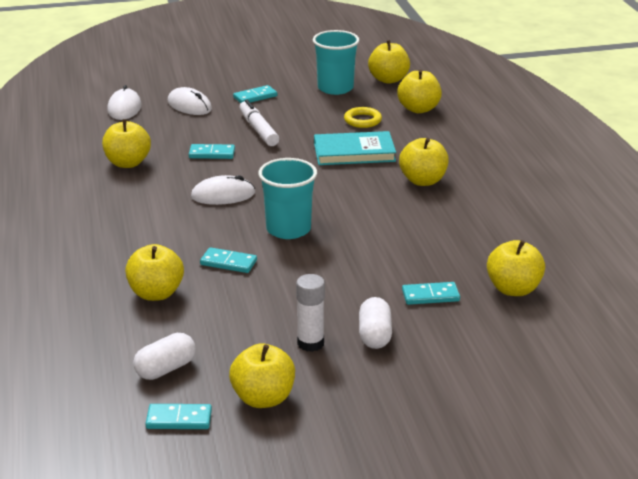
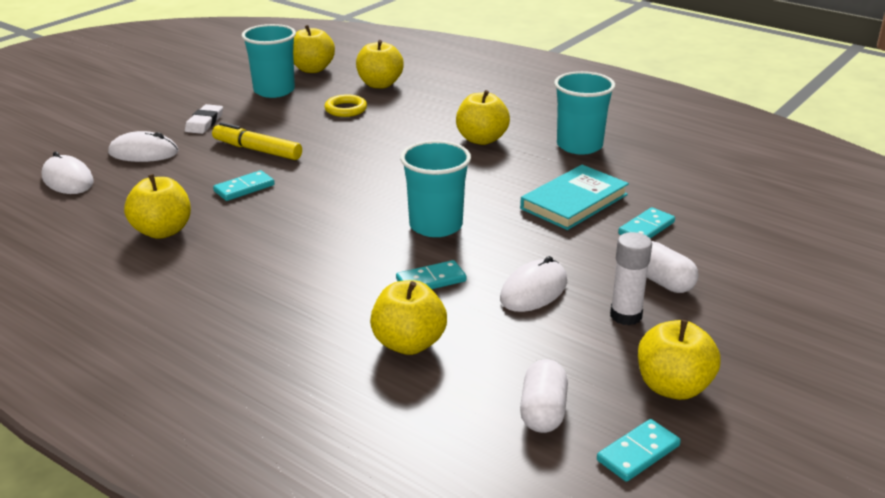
camera: 40 degrees left, 0 degrees up
(223, 195) = (320, 221): white mouse -> white mouse (533, 290)
(255, 97) = (204, 122): turquoise domino -> white eraser
(258, 130) = (257, 150): white marker -> yellow marker
(354, 152) = (383, 138): turquoise book -> turquoise book (574, 202)
(490, 215) = (579, 146): none -> turquoise cup
(513, 289) = (693, 195): yellow apple -> none

